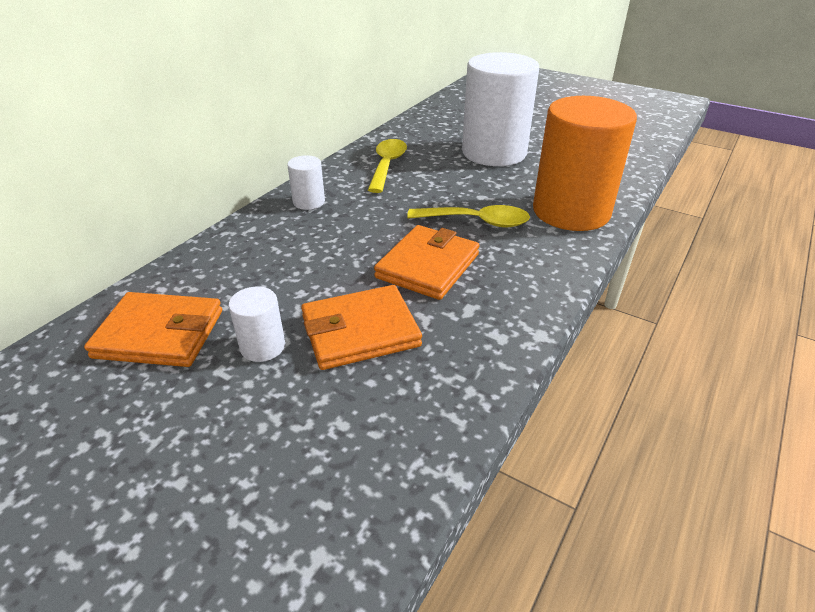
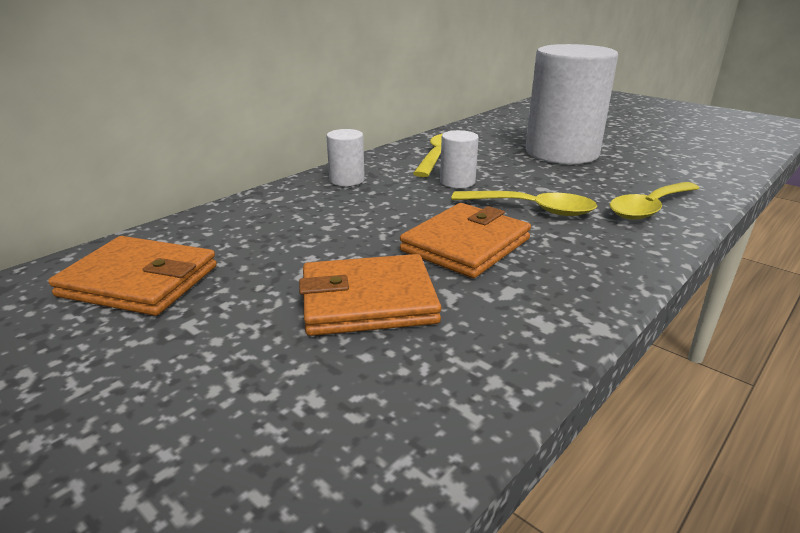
camera: 10 degrees right, 10 degrees down
(262, 346) = (248, 305): white cylinder -> white cylinder (457, 182)
(571, 211) = (649, 208): orange cylinder -> yellow spoon

